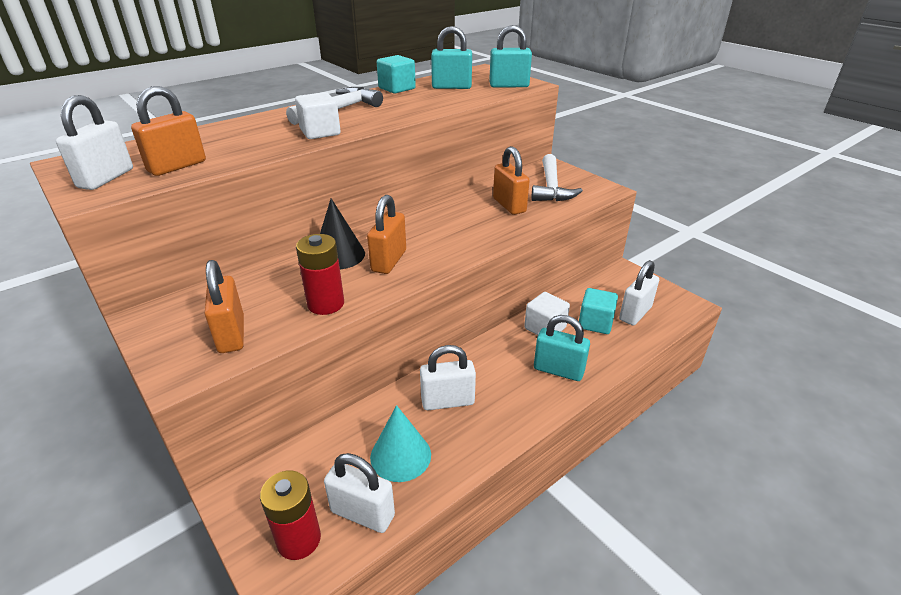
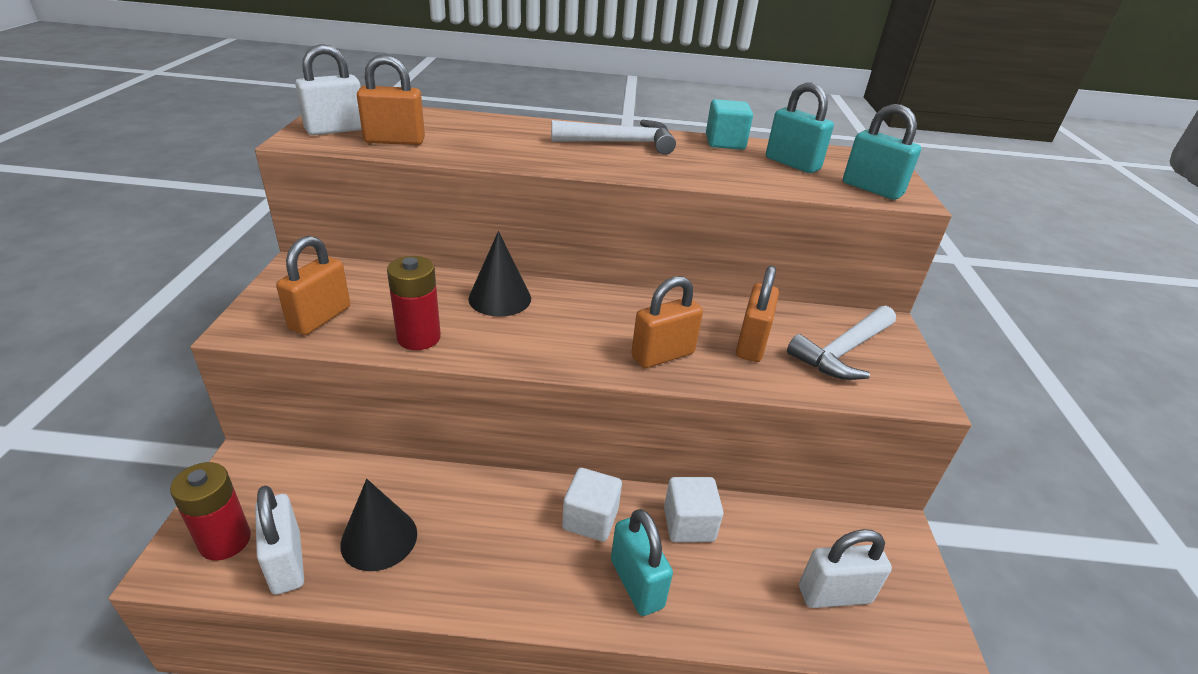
camera: 40 degrees right, 0 degrees up
(320, 132) = (558, 158): white cube -> white cube (590, 519)
(389, 261) = (531, 330): orange padlock -> orange padlock (662, 355)
(400, 455) = (379, 538): turquoise cone -> black cone
(447, 401) = (484, 522): white padlock -> none
(595, 323) = (760, 565): turquoise cube -> none

